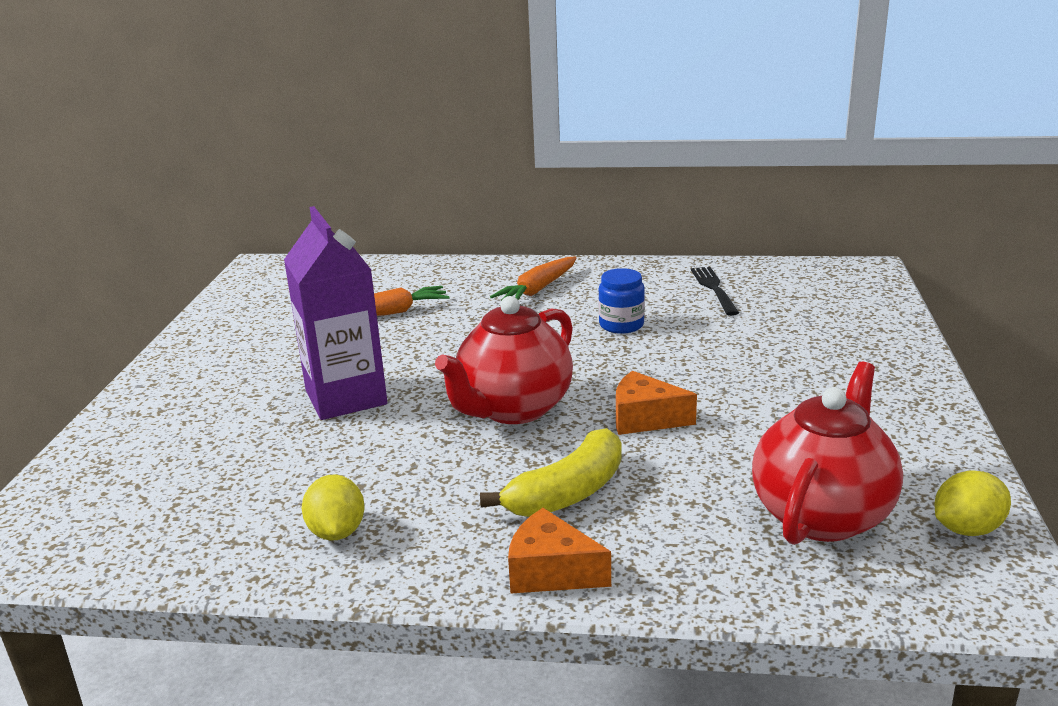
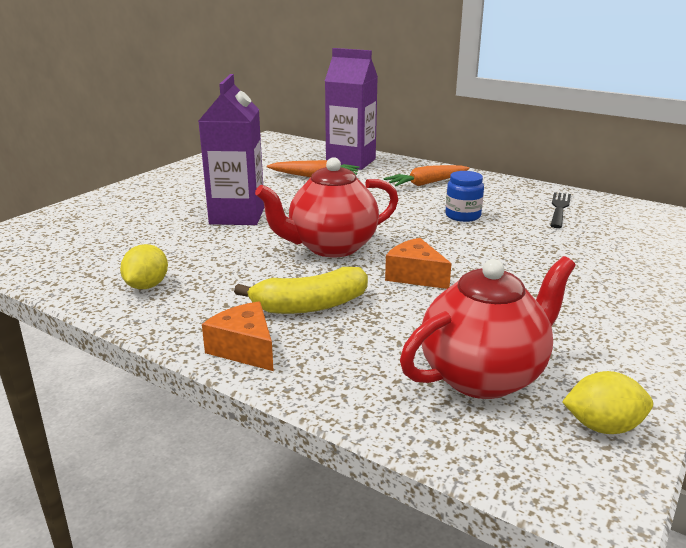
camera: 25 degrees right, 0 degrees up
(412, 280) = (351, 162): none -> purple carton

